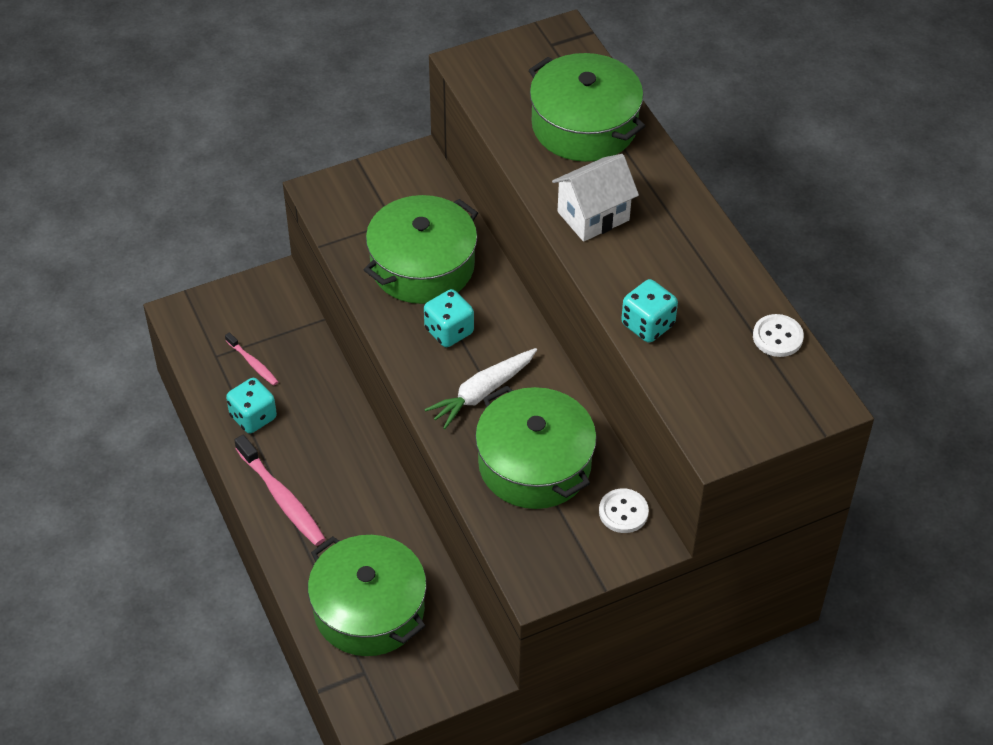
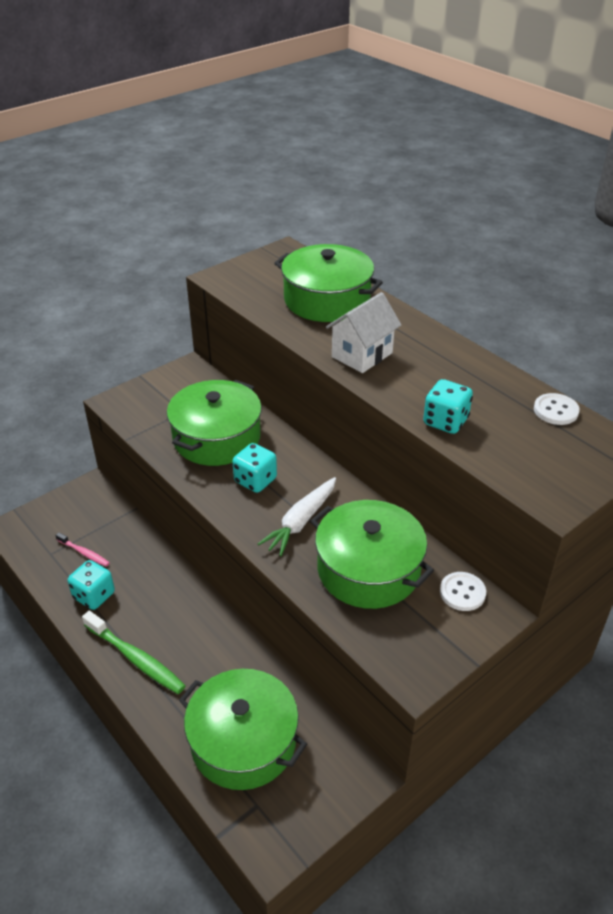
camera: 15 degrees left, 10 degrees down
(282, 498) = (136, 658): pink toothbrush -> green toothbrush

